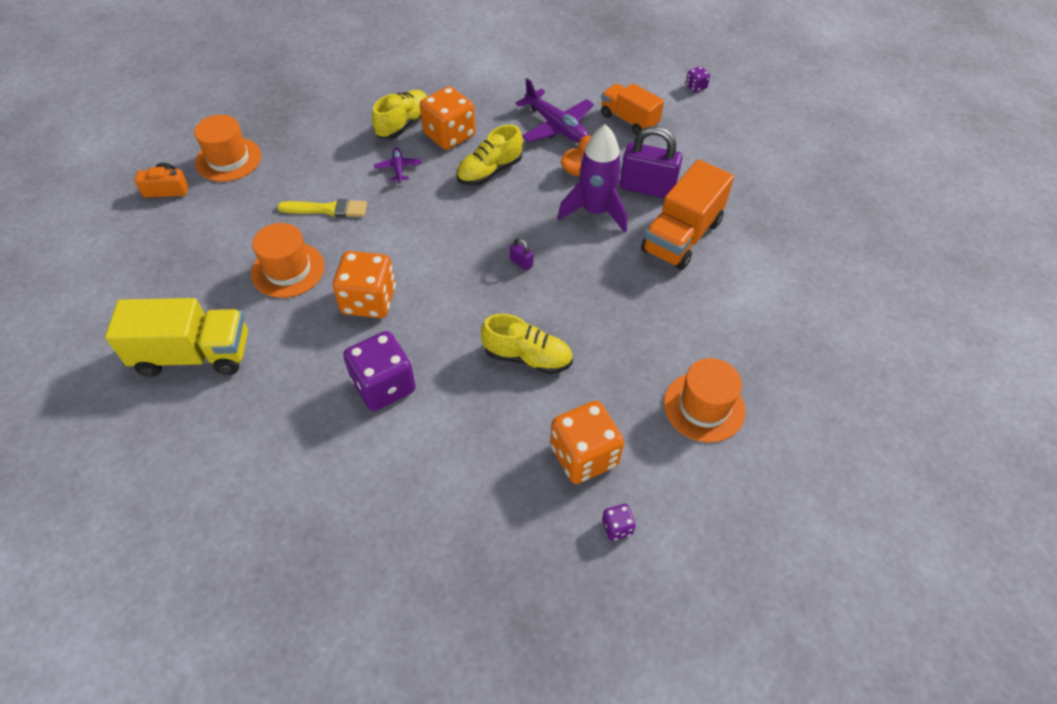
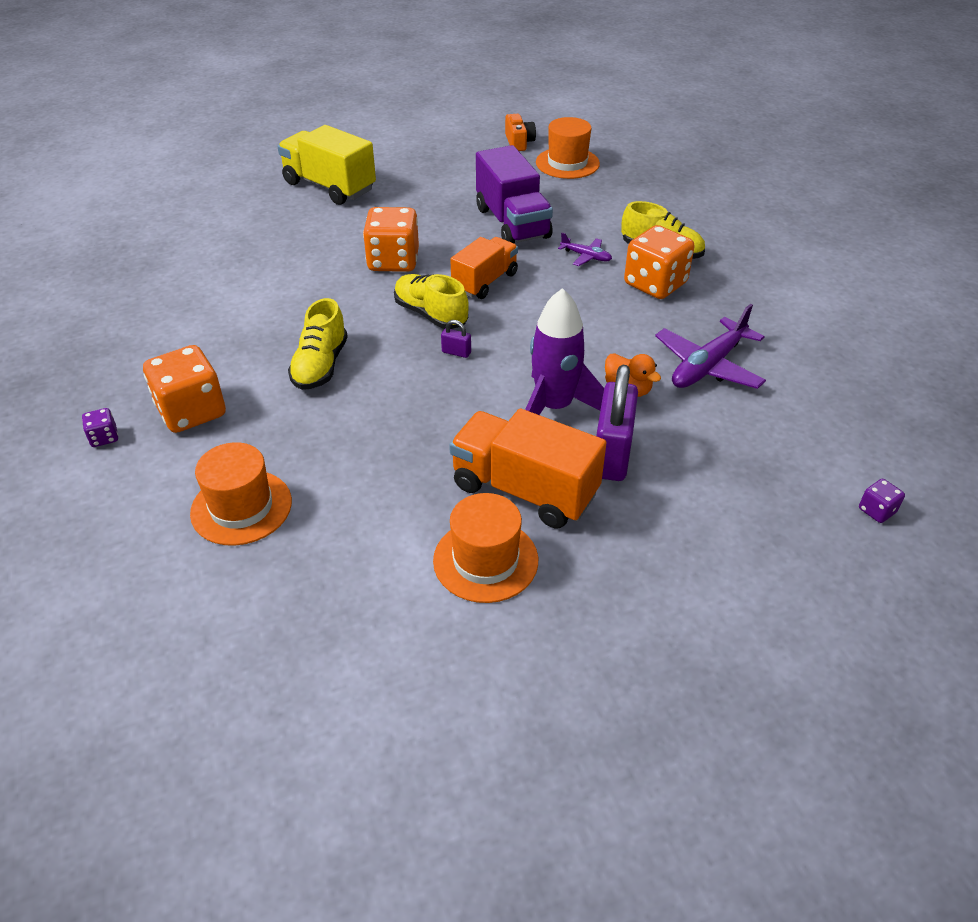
camera: 85 degrees right, 10 degrees down
(194, 355) = (329, 186): yellow truck -> yellow truck turned 135 degrees clockwise
(288, 270) = (428, 214): orange hat -> orange hat (485, 560)
(327, 209) = (512, 223): yellow brush -> purple truck
(384, 385) = (291, 281): purple dice -> none
(398, 168) = (586, 256): purple plane -> purple plane turned 45 degrees clockwise
(490, 171) = (601, 318): yellow shoe -> yellow shoe (431, 314)
(521, 263) = (456, 352): purple padlock -> purple padlock turned 75 degrees clockwise
(629, 120) = (753, 434): orange truck -> orange truck (485, 282)

